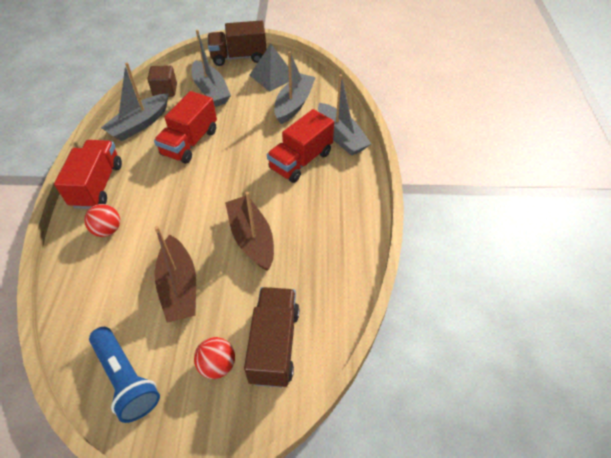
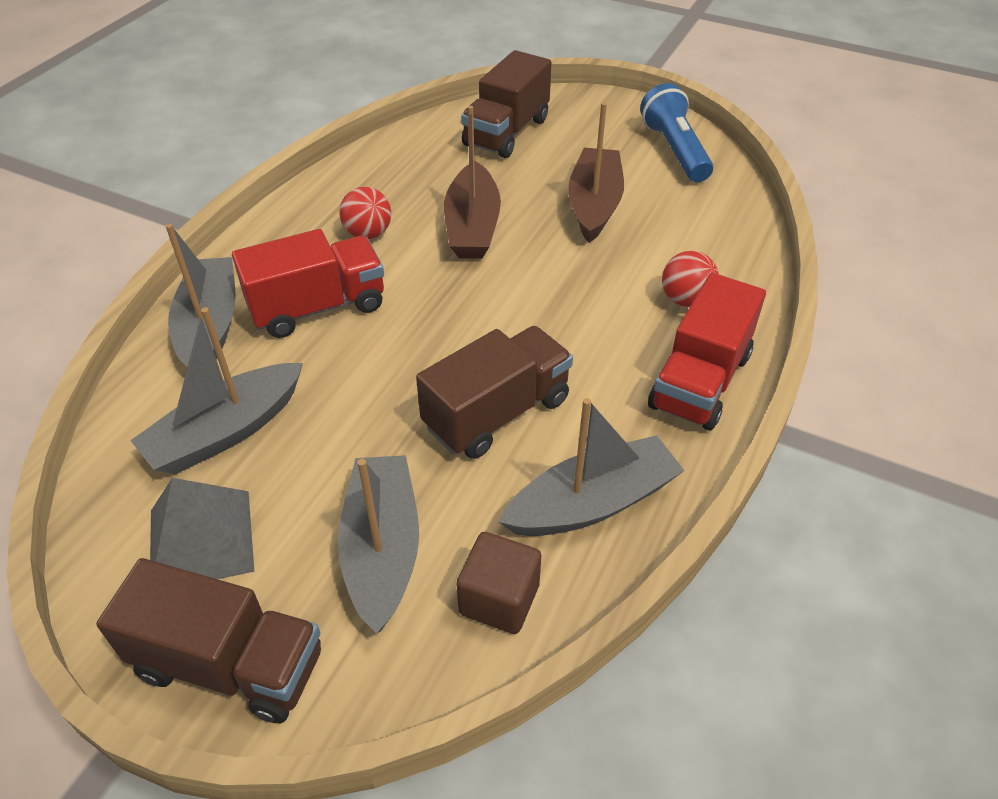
camera: 155 degrees left, 5 degrees down
(190, 142) = (497, 413): red truck -> brown truck
(217, 365) = (574, 135): red ball -> red ball (368, 233)

